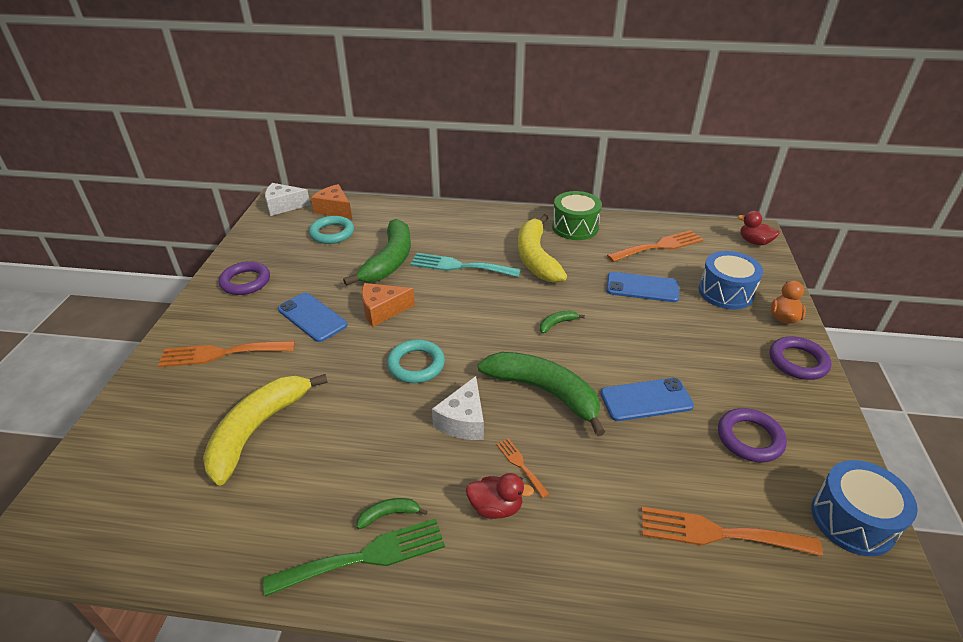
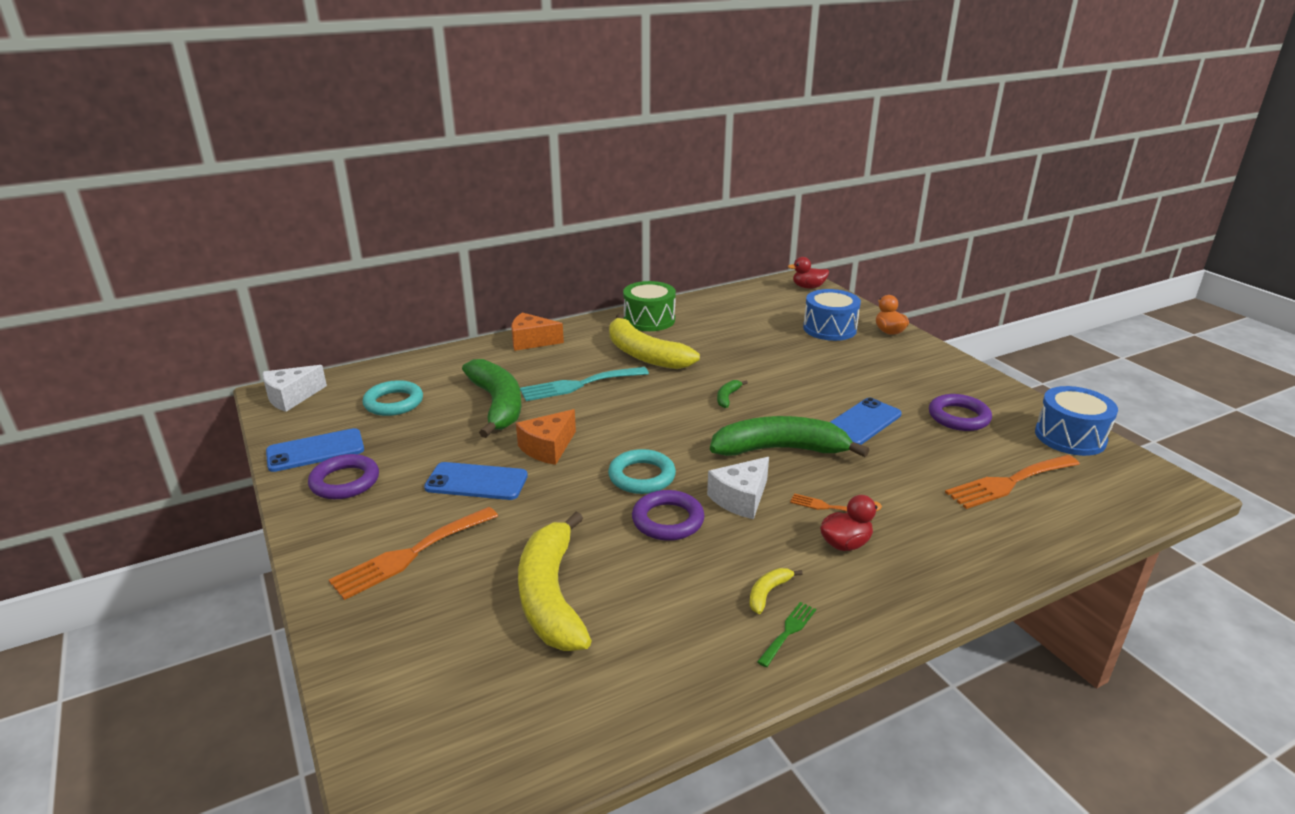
camera: 35 degrees left, 10 degrees down
(334, 209) = (365, 381): orange cheese -> orange cheese (531, 341)
(365, 556) = (788, 631): green fork -> green fork, size x0.50
(389, 514) = (768, 593): green banana -> yellow banana
(463, 421) = (741, 498): white cheese -> white cheese turned 60 degrees clockwise
(642, 287) = (763, 347): blue phone -> blue phone (315, 451)
(659, 246) = (739, 312): orange fork -> none
(797, 361) = (931, 357): purple ring -> purple ring (668, 520)

